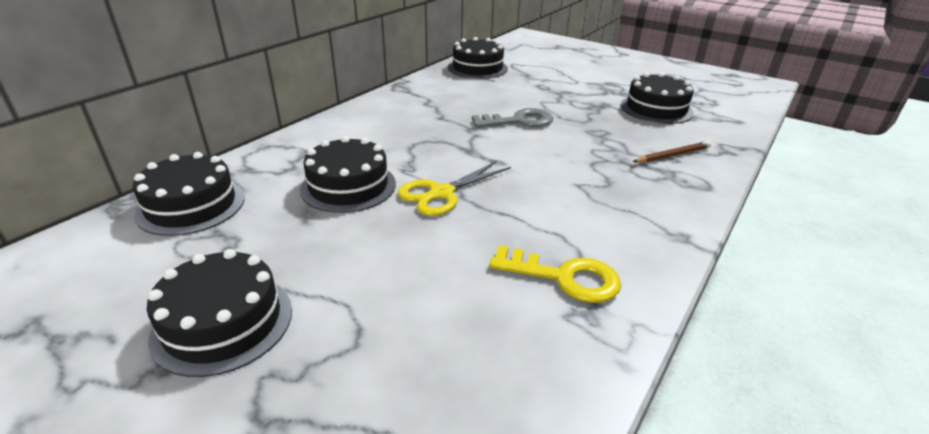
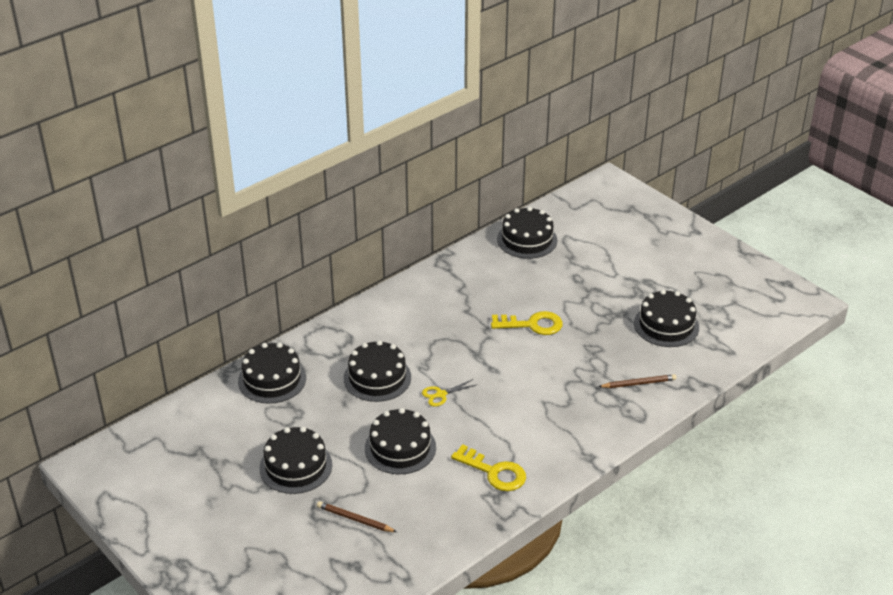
camera: 15 degrees right, 5 degrees up
(348, 406) = (355, 519): none -> brown pencil
(404, 265) = (400, 448): none -> black cake
(441, 193) = (441, 394): yellow scissors -> yellow scissors, size x0.62
(519, 121) = (532, 325): grey key -> yellow key

